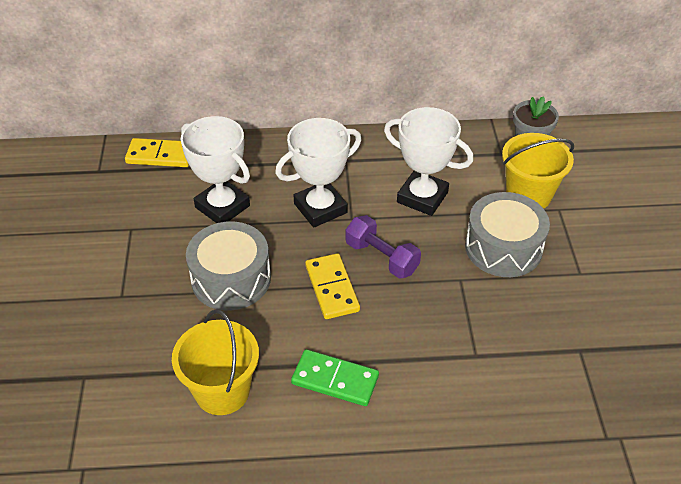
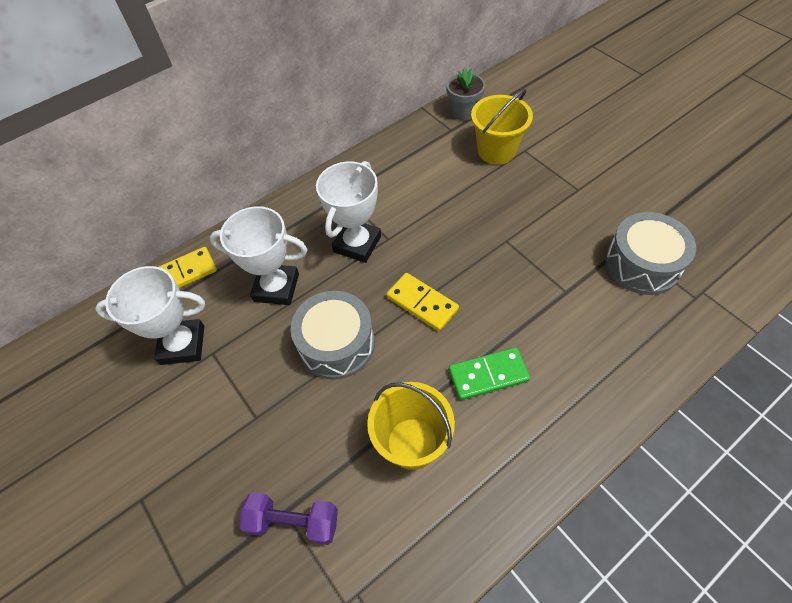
camera: 30 degrees left, 10 degrees up
(381, 257) = (437, 257): purple dumbbell -> purple dumbbell (293, 522)
(422, 197) = (425, 193): white trophy -> white trophy (182, 345)
(503, 247) = (514, 199): grey drum -> grey drum (642, 264)

